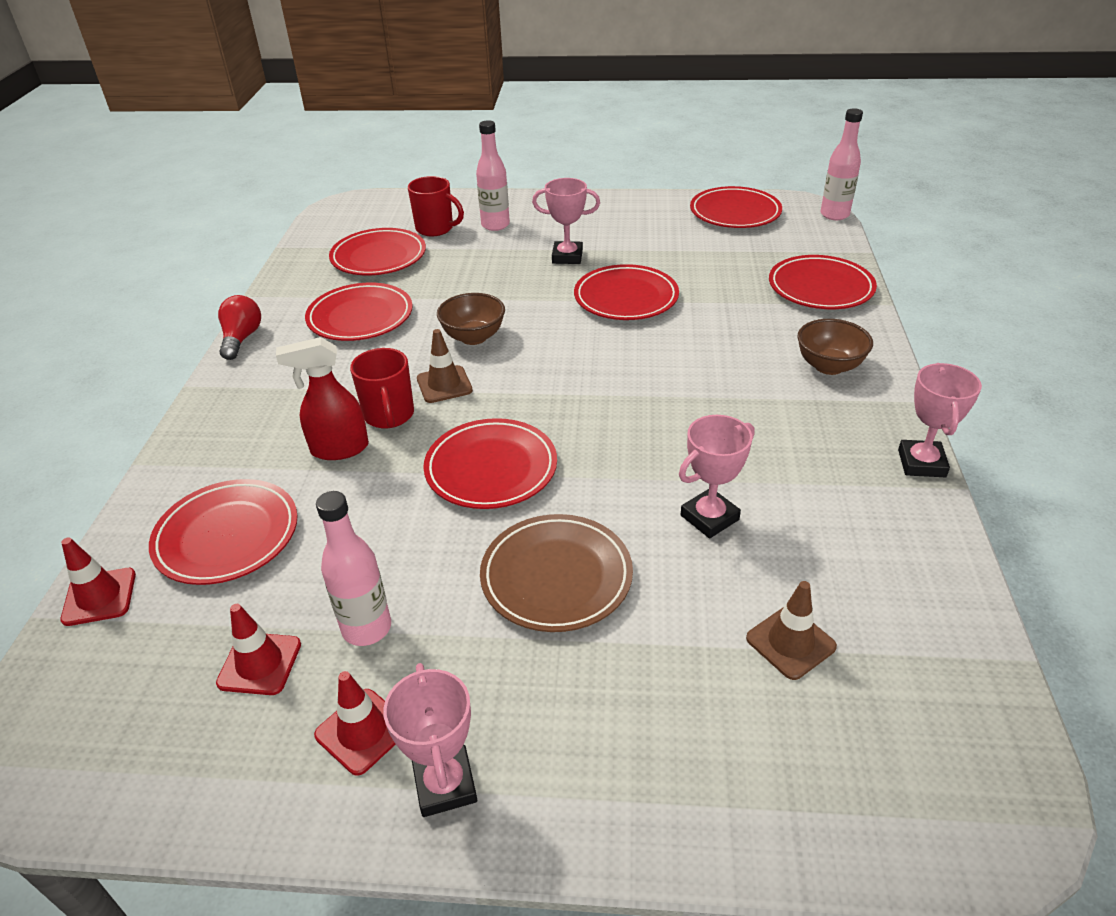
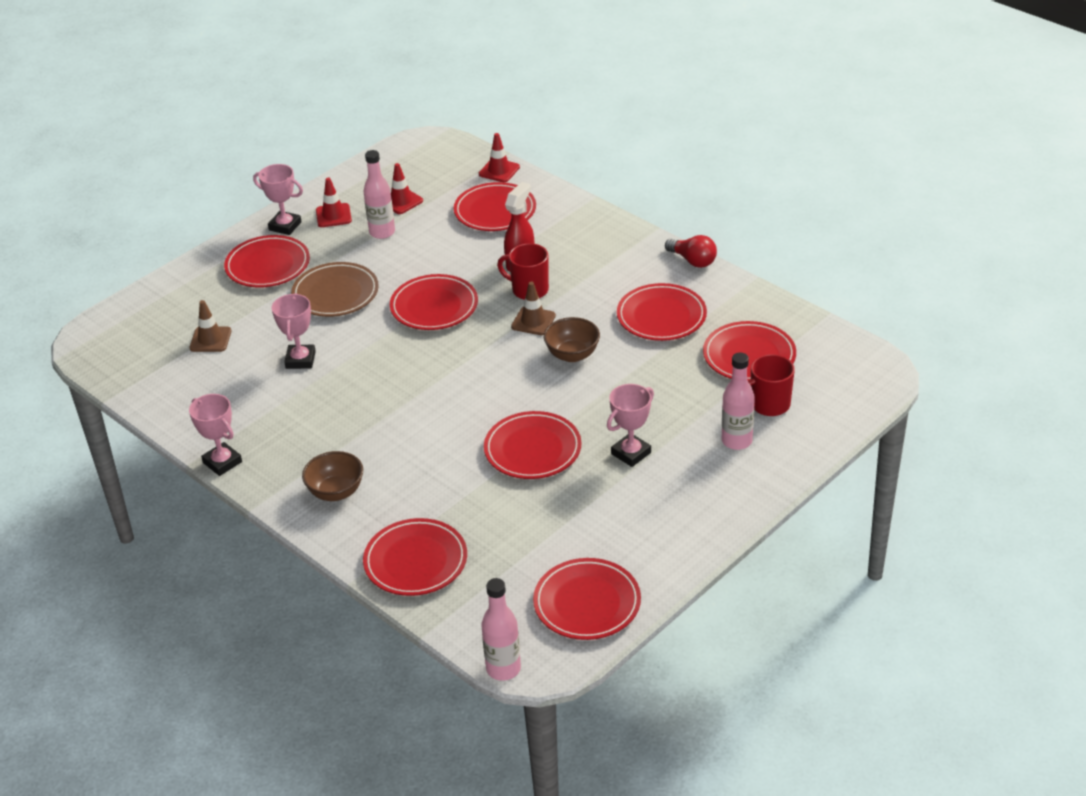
camera: 130 degrees right, 0 degrees up
(571, 715) = (268, 266): none -> red plate

